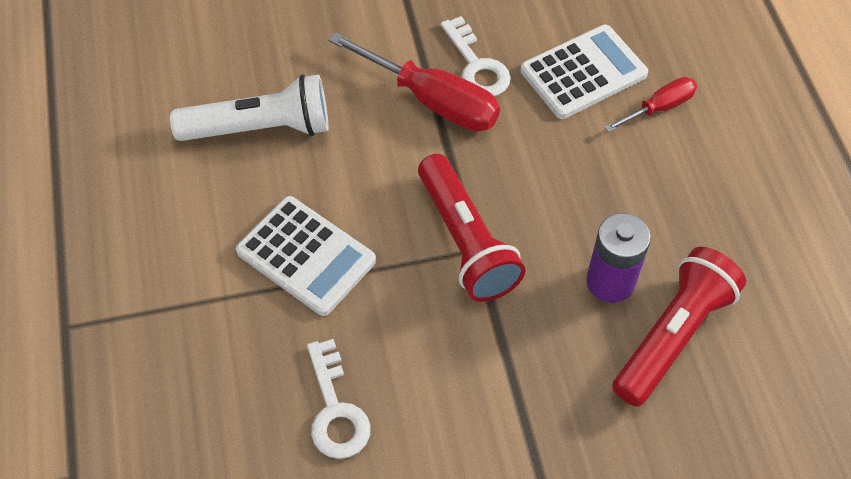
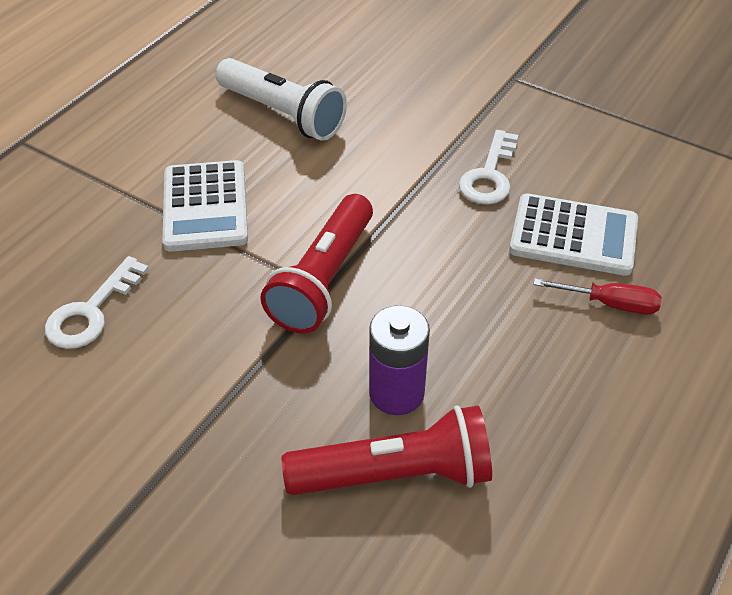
camera: 45 degrees right, 10 degrees down
(431, 100) = (424, 174): red screwdriver -> none

